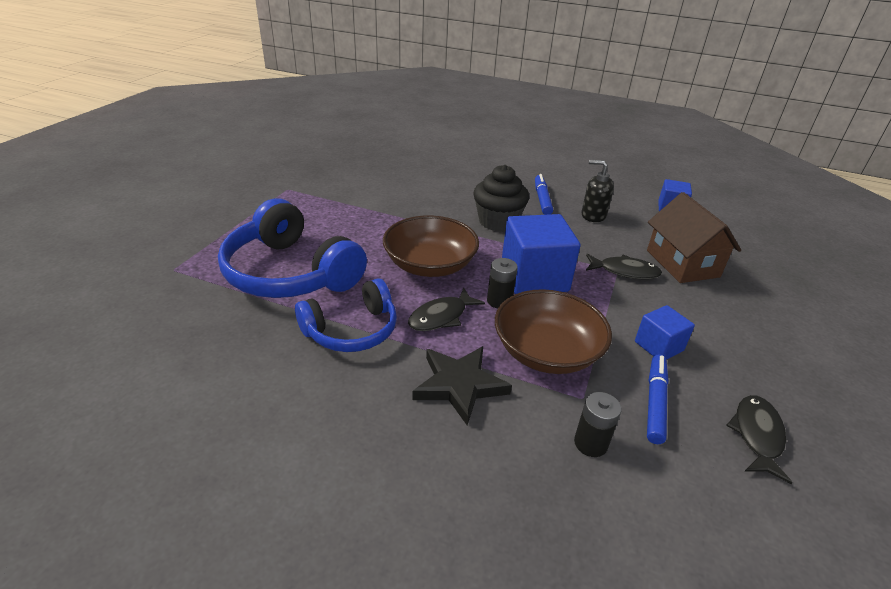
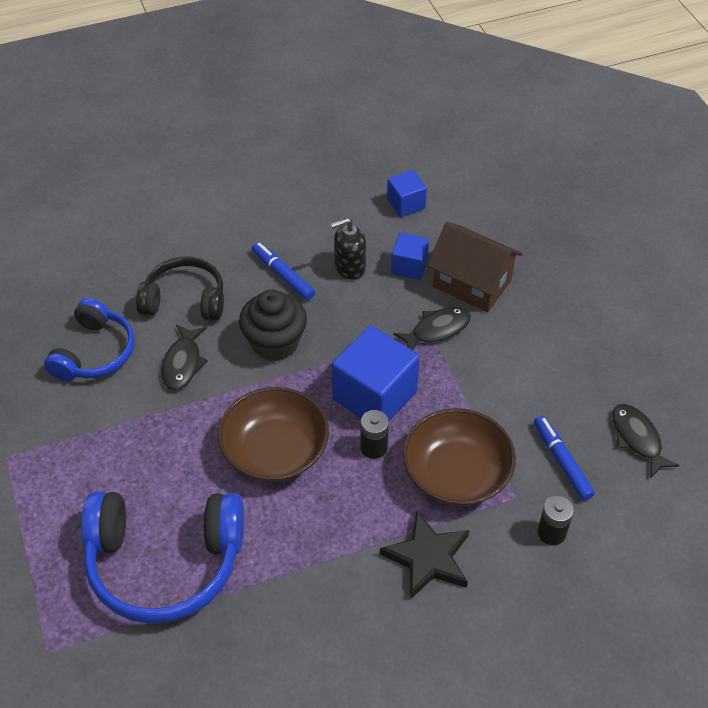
camera: 40 degrees left, 15 degrees up
(352, 330) = (295, 577): blue headphones -> blue headphones (95, 353)
(441, 317) = (347, 503): black fish -> black fish (183, 363)
(468, 182) = (185, 299): none -> black headphones
(658, 346) = (525, 401): blue cube -> blue cube (409, 266)

